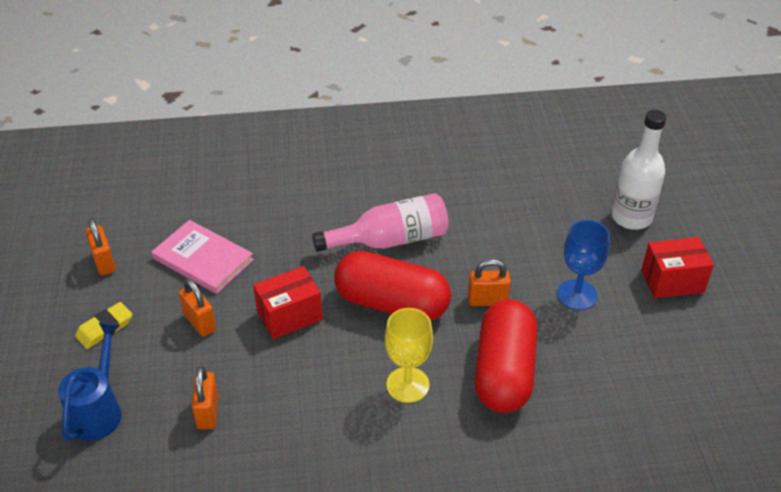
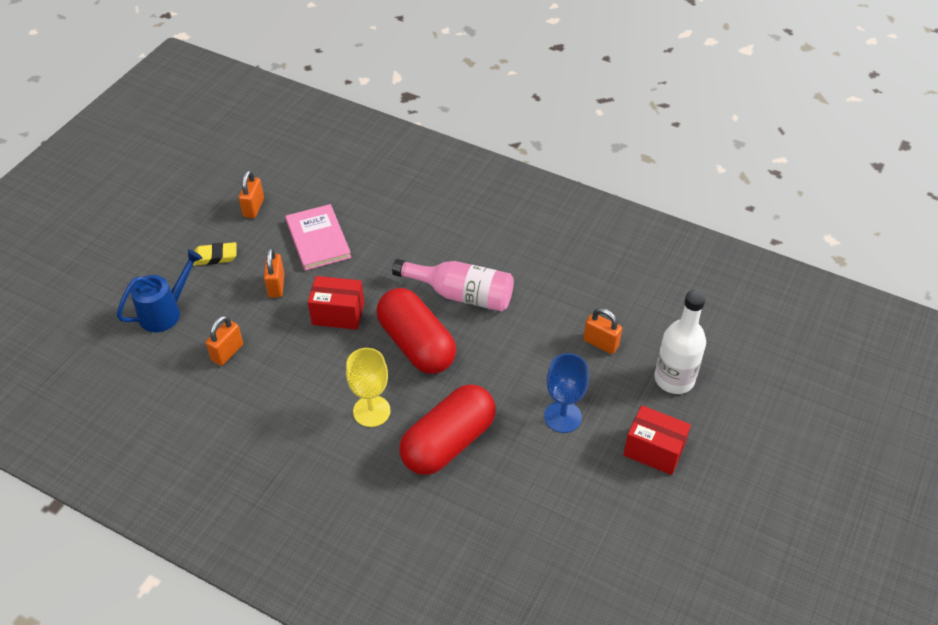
camera: 35 degrees right, 5 degrees up
(487, 300) = (488, 382): orange padlock -> orange padlock (601, 343)

